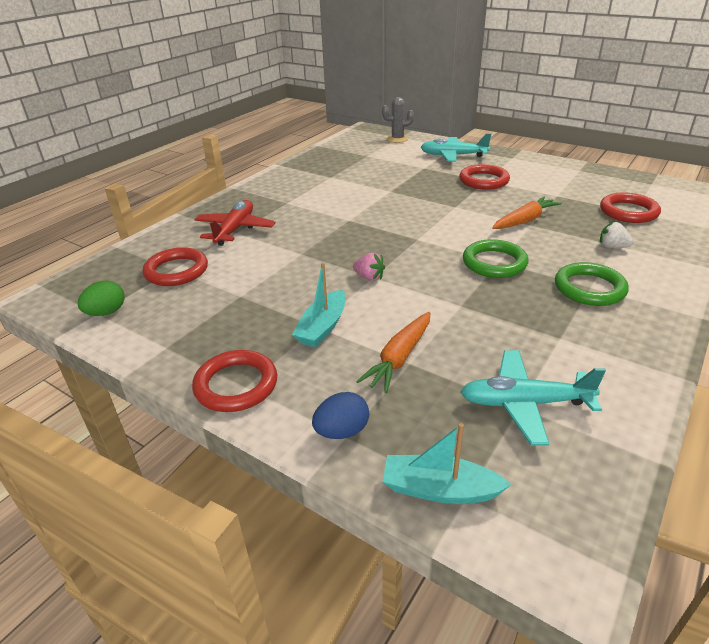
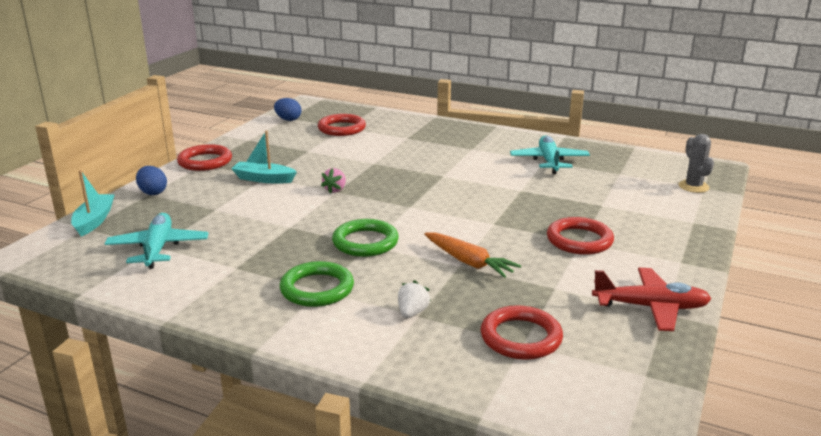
camera: 80 degrees right, 10 degrees down
(106, 312) = (288, 119): green egg -> blue egg
(235, 229) = (411, 137): red plane -> red plane (650, 307)
(399, 358) = (221, 205): orange carrot -> none
(453, 156) = (657, 221): turquoise plane -> turquoise plane (549, 161)

